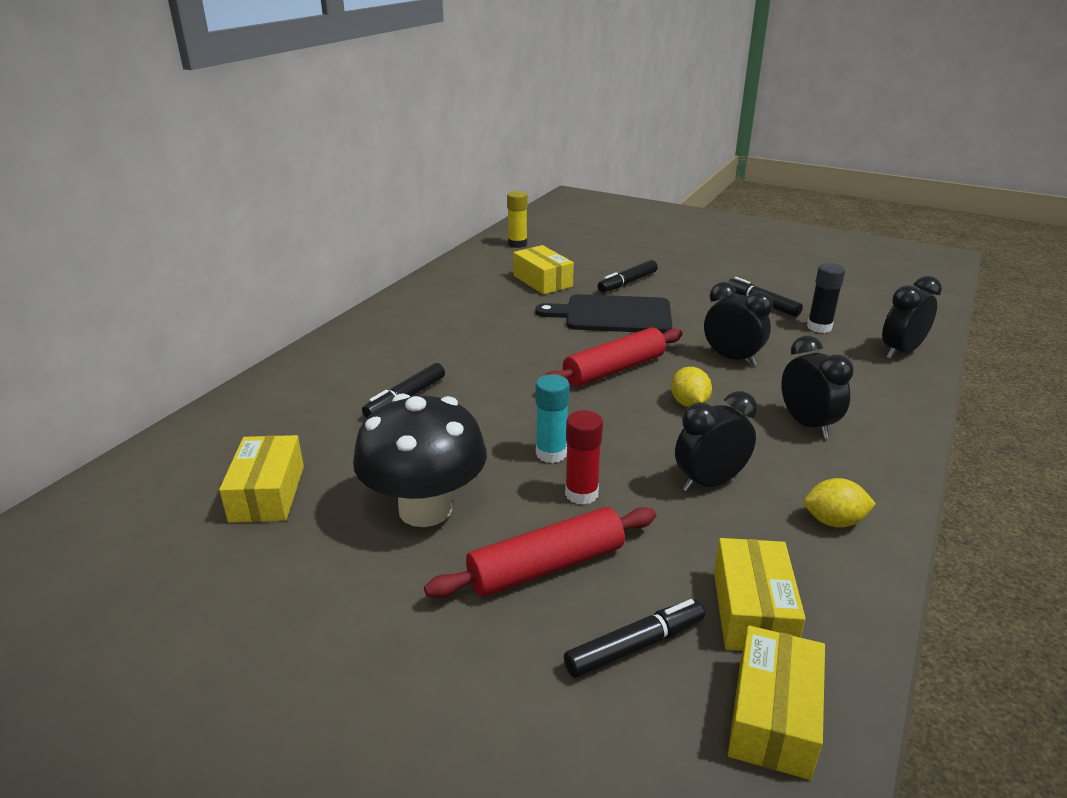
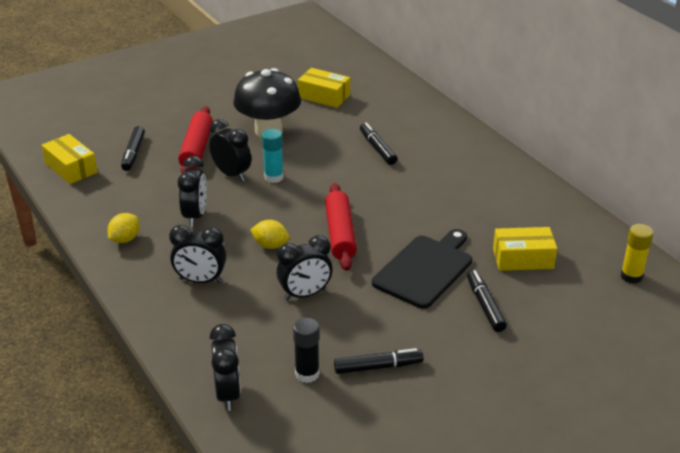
camera: 120 degrees right, 5 degrees up
(581, 494) = (232, 174): red glue stick -> black clock
(752, 611) = (112, 187): yellow box -> none

